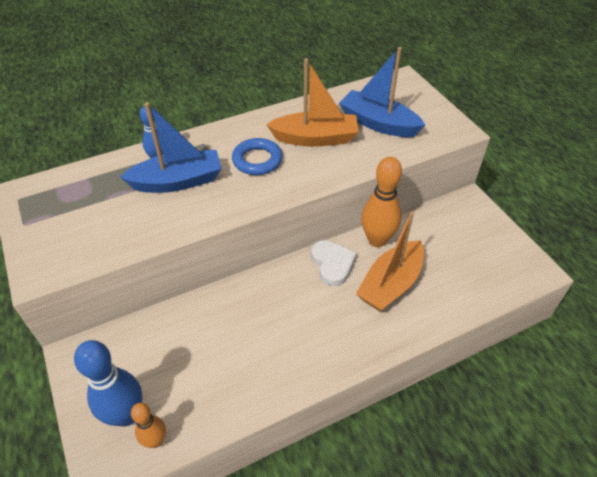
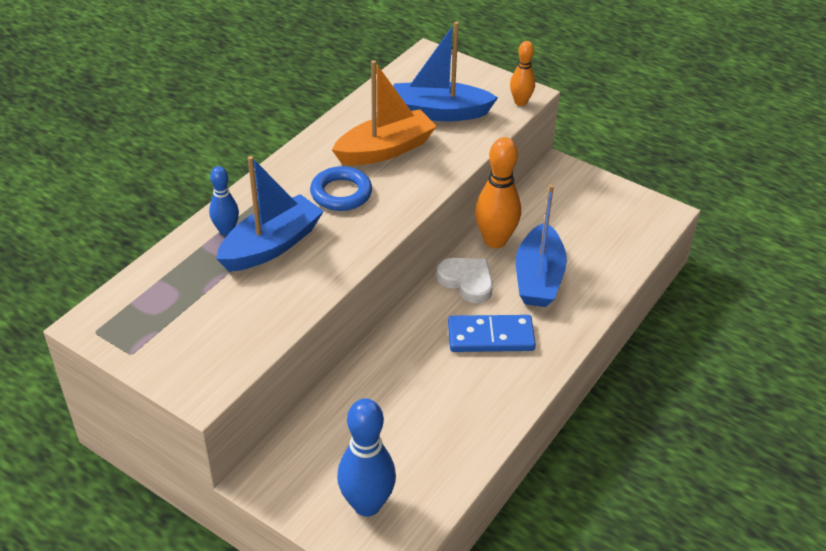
camera: 30 degrees left, 5 degrees down
(155, 440) = (416, 511): orange bowling pin -> orange bowling pin (520, 102)
(318, 317) = (490, 336): none -> blue domino
(390, 284) = (538, 278): orange boat -> blue boat

